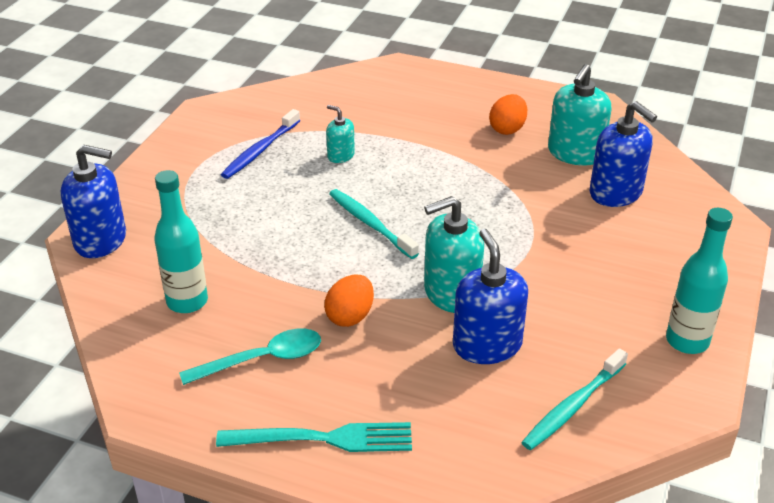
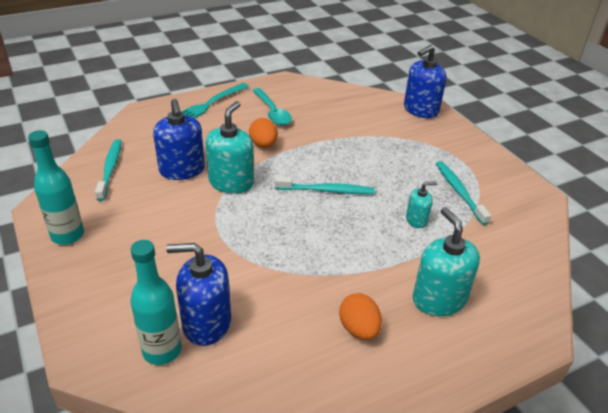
camera: 130 degrees right, 0 degrees up
(187, 301) = (339, 112): turquoise bottle -> turquoise bottle (162, 350)
(260, 150) = (459, 192): blue toothbrush -> turquoise toothbrush
(262, 359) = (272, 112): turquoise spoon -> turquoise spoon turned 45 degrees counterclockwise
(487, 345) = (182, 170): blue soap dispenser -> blue soap dispenser turned 45 degrees clockwise
(575, 153) = (278, 343): turquoise soap dispenser -> turquoise soap dispenser (439, 299)

